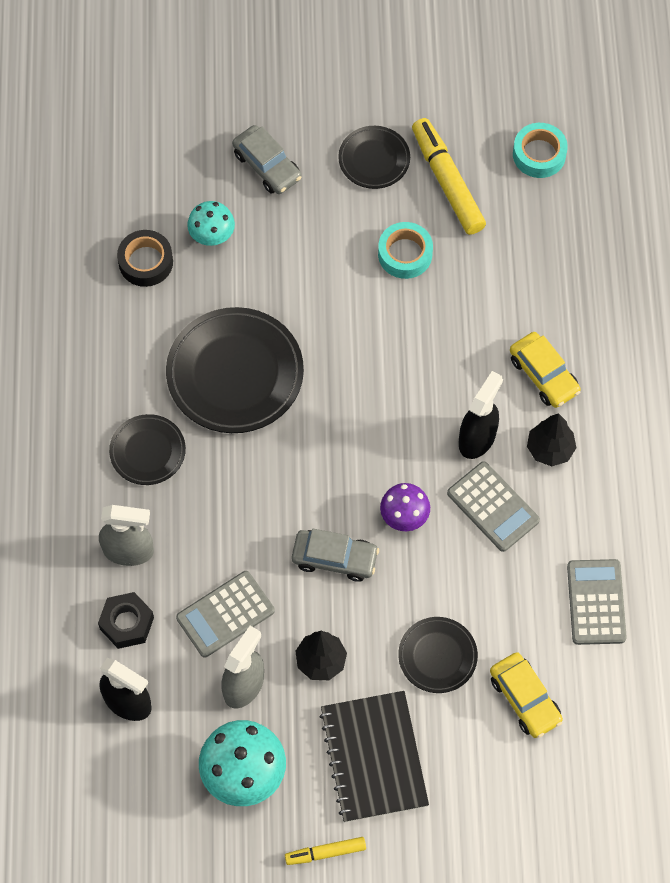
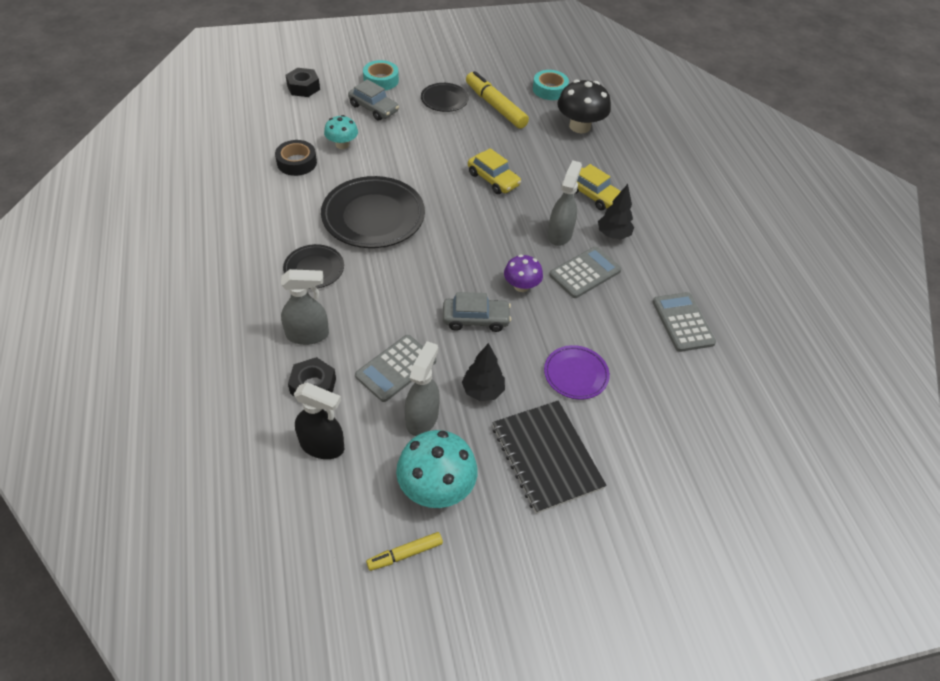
camera: 15 degrees left, 15 degrees down
(171, 110) = (303, 87): none -> black nut
(325, 852) = (526, 543): yellow marker -> yellow marker (405, 554)
(405, 254) = (478, 143): turquoise tape -> turquoise tape (381, 80)
(437, 656) = (575, 374): black plate -> purple plate
(477, 438) = (560, 234): black spray bottle -> grey spray bottle
(493, 507) = (585, 273): grey calculator -> grey calculator turned 75 degrees counterclockwise
(525, 699) = (655, 394): yellow car -> yellow car (493, 179)
(563, 238) = (580, 126): none -> black mushroom

